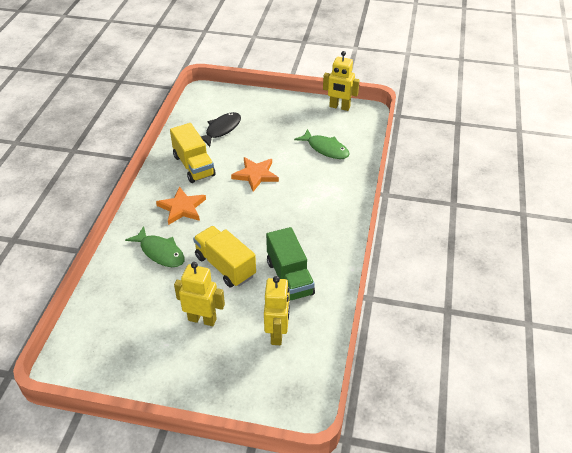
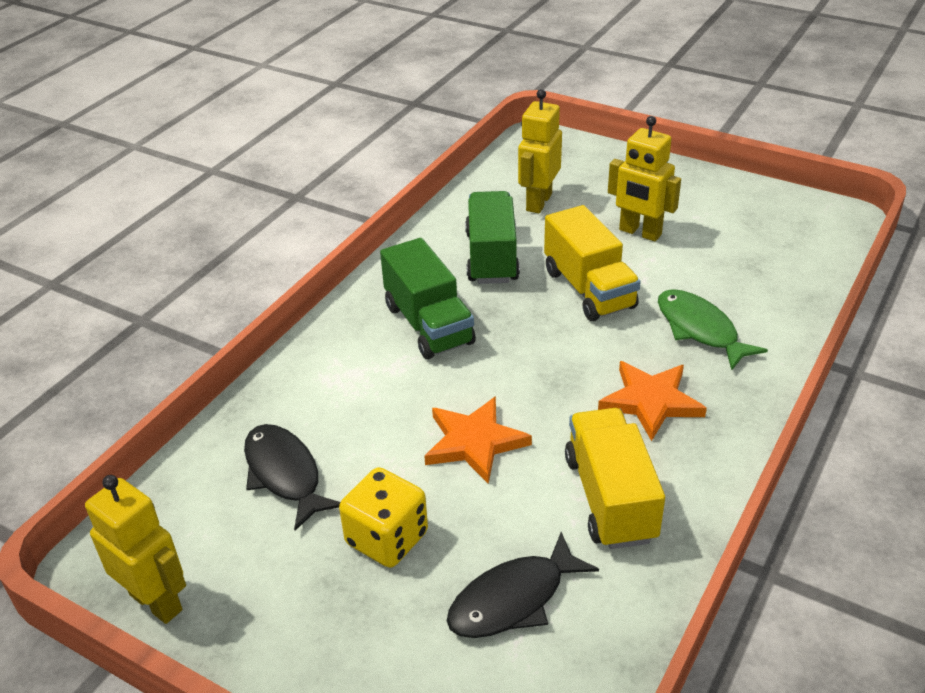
camera: 160 degrees left, 5 degrees down
(273, 137) = (387, 538): none -> yellow dice
(303, 225) = (428, 324): none -> green truck
(325, 149) = (285, 474): green fish -> black fish

